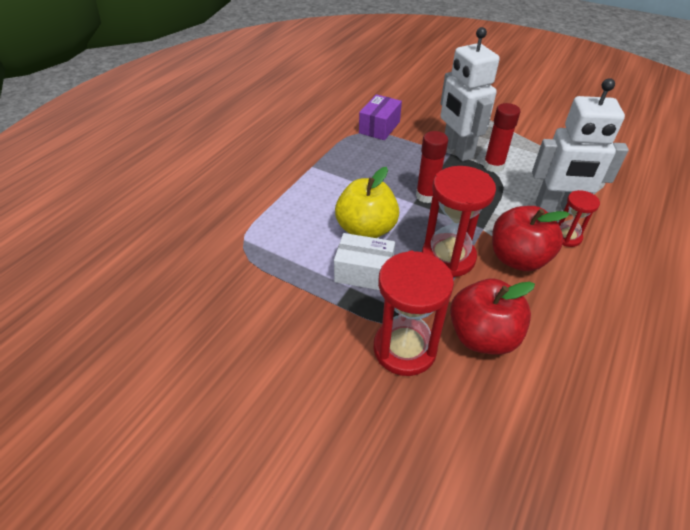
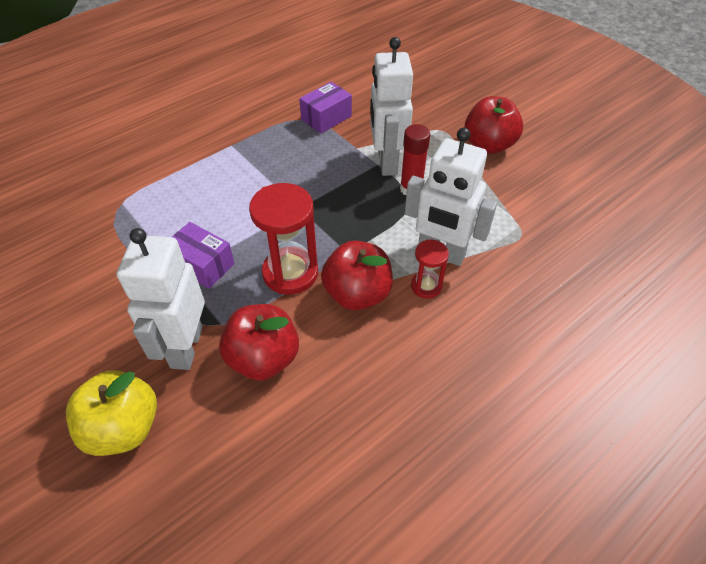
camera: 20 degrees right, 5 degrees up
(364, 272) = (202, 265): white box -> purple box
(366, 229) = (235, 223): yellow apple -> yellow apple (124, 428)
(404, 349) = (186, 347): red hourglass -> white robot
(426, 196) = (317, 204): red glue stick -> none
(525, 120) = (488, 145): none -> red apple

